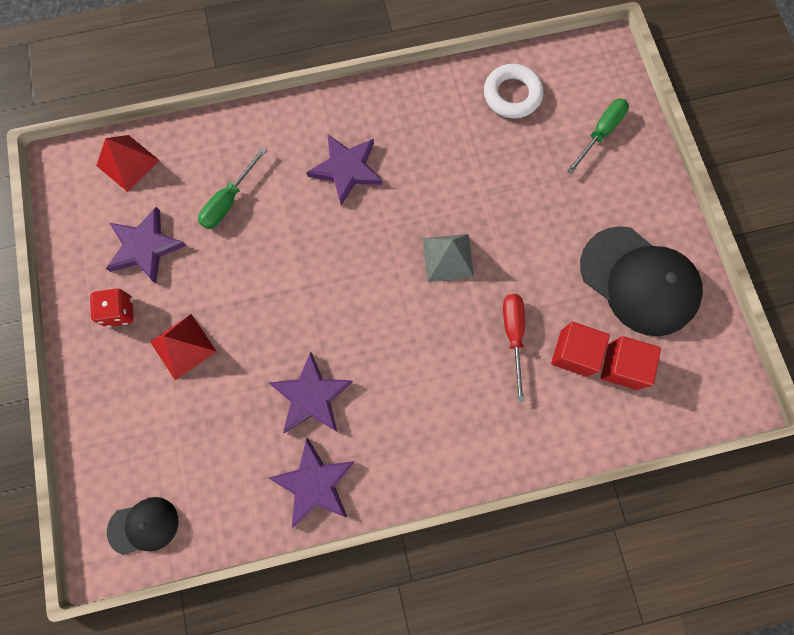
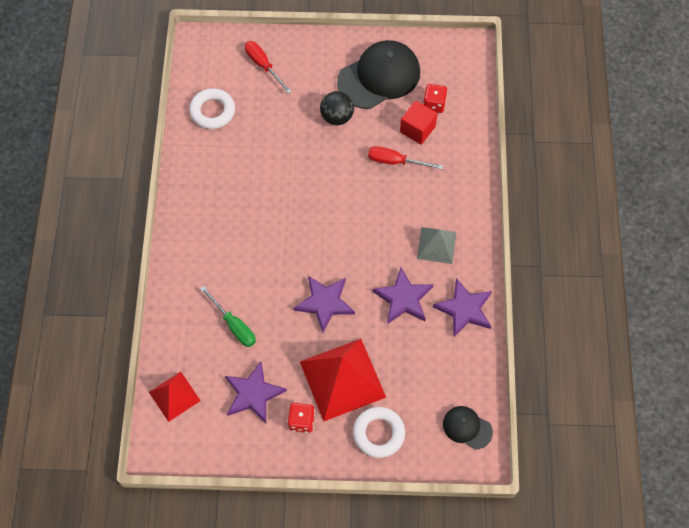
camera: 75 degrees left, 10 degrees down
(118, 410) = (378, 433): none -> white ring
(143, 526) = (467, 427): black cap -> black cap turned 60 degrees counterclockwise
(183, 346) = (342, 379): red pyramid -> red pyramid, size x1.78
(346, 169) = (235, 236): purple star -> purple star (325, 303)
(448, 257) = (327, 186): grey pyramid -> grey pyramid (436, 245)
(555, 243) = (337, 117): none -> black ball
(600, 133) = (263, 65): green screwdriver -> red screwdriver
(622, 366) = (434, 104): red cube -> red dice

